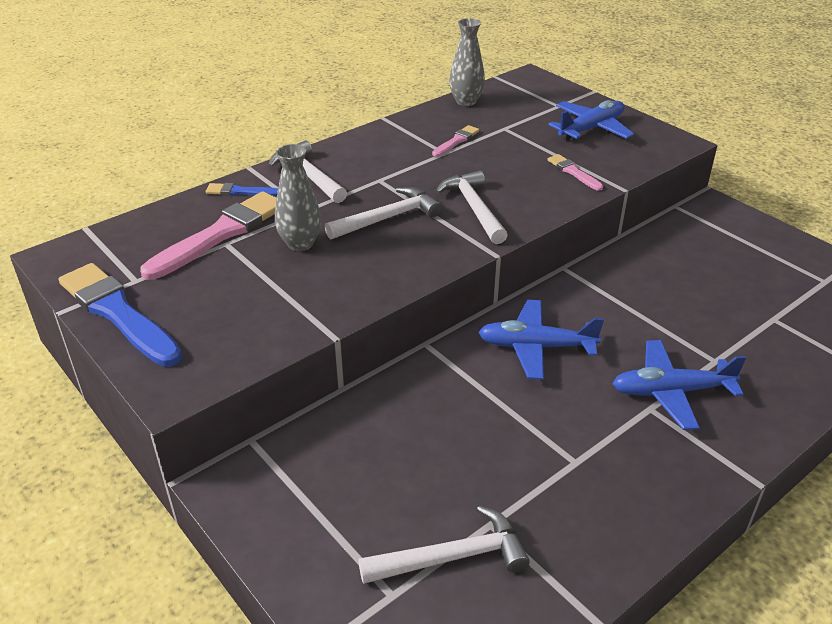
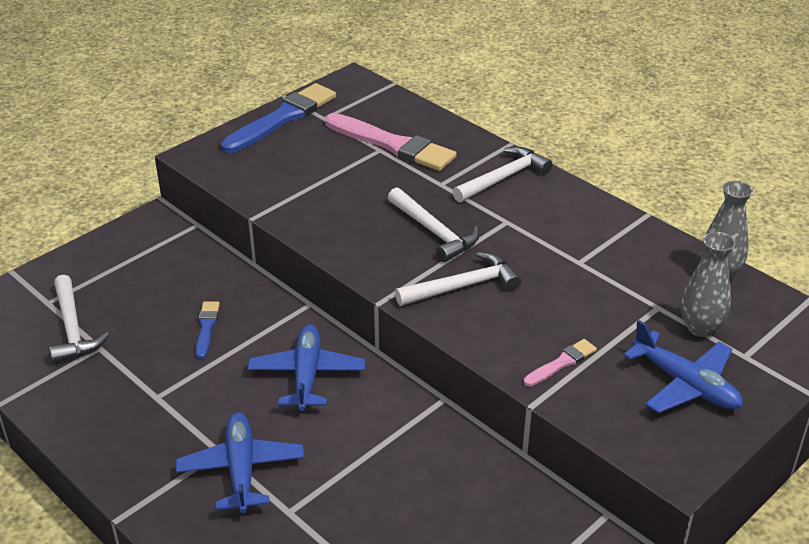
camera: 85 degrees right, 0 degrees up
(240, 192) = (464, 145): blue brush -> blue brush (206, 327)
(300, 244) = (383, 187): grey vase -> grey vase (700, 328)
(456, 141) = (609, 269): pink brush -> none

